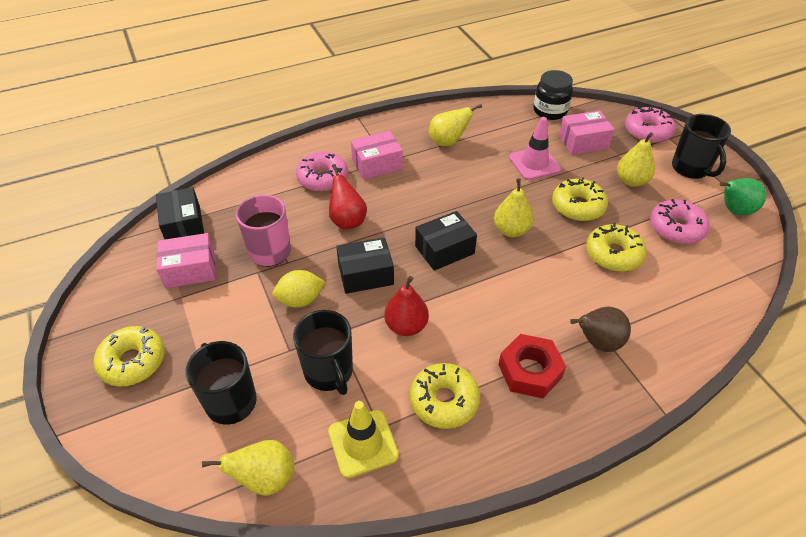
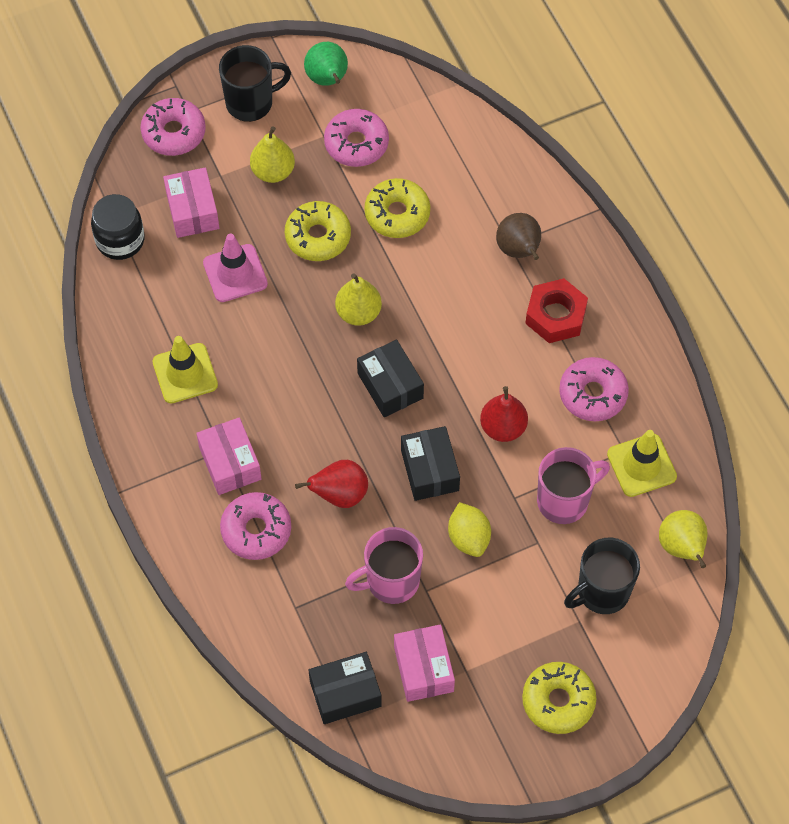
camera: 90 degrees left, 15 degrees up
(329, 372) = (564, 500): black mug -> pink mug
(444, 401) = (593, 394): yellow donut -> pink donut
(448, 142) = (185, 373): yellow pear -> yellow traffic cone

